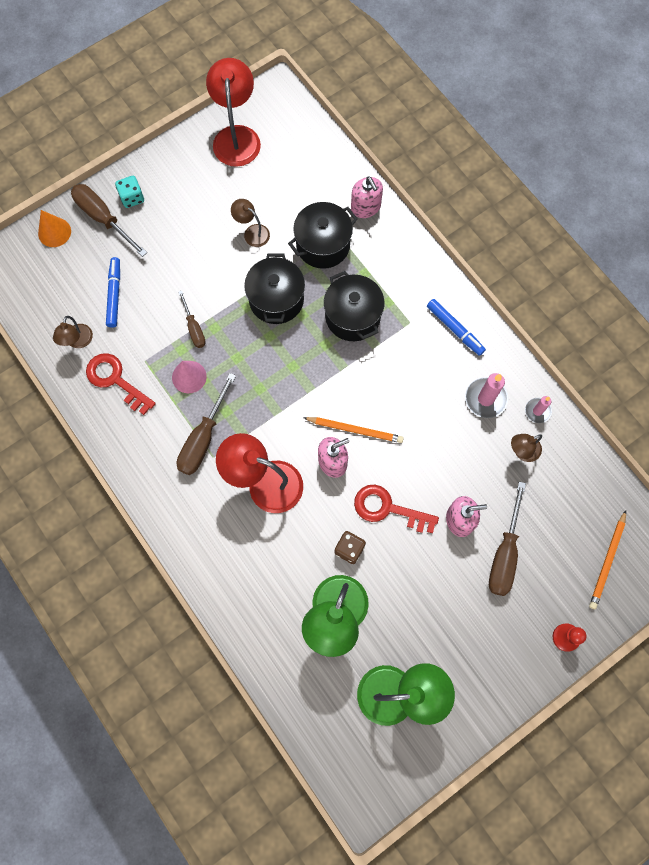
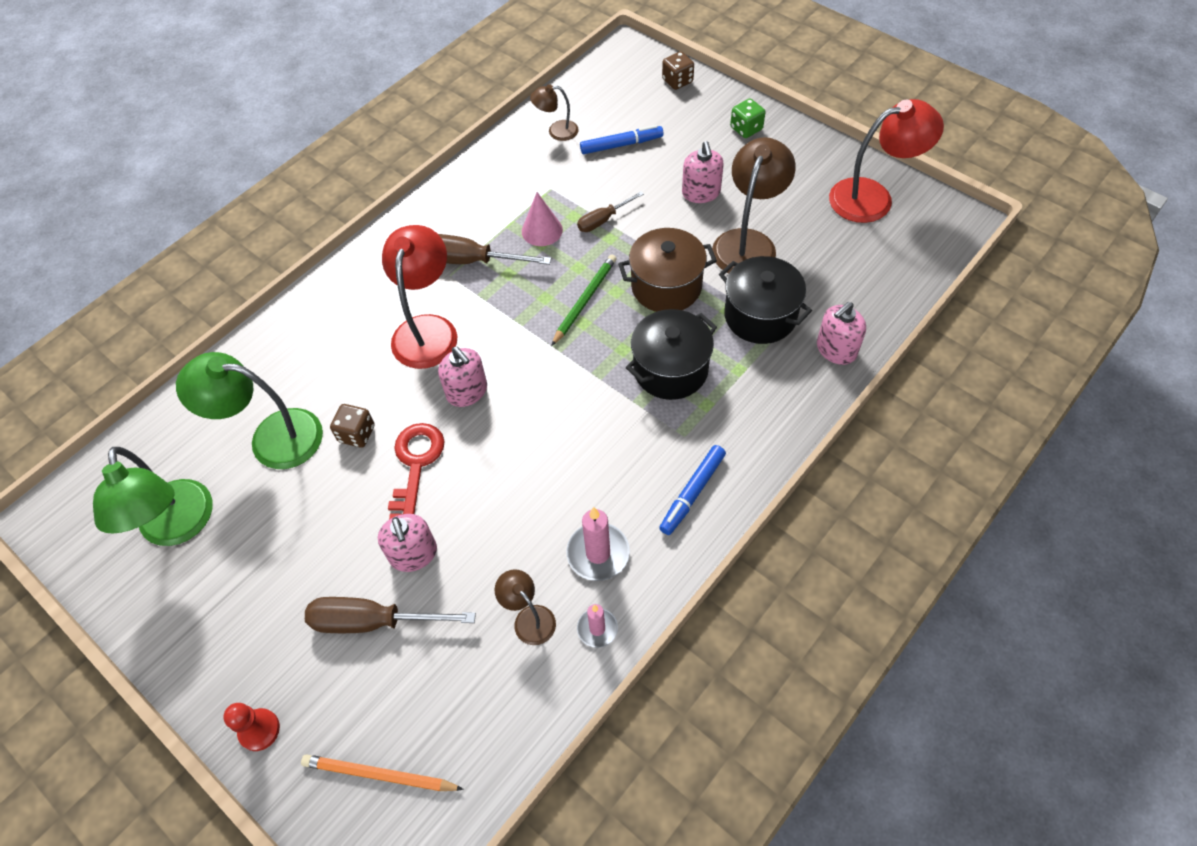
camera: 80 degrees right, 15 degrees down
(54, 232) = (677, 81): orange cone -> brown dice
(103, 218) = (710, 113): brown screwdriver -> none
(115, 380) = (521, 171): red key -> none
(132, 198) = (746, 129): turquoise dice -> green dice
(190, 250) = (701, 193): none -> pink soap dispenser
(252, 232) = (748, 242): brown lamp -> brown lamp, size x1.92
(271, 360) = (584, 300): none -> green pencil
(276, 300) = (666, 286): black pot -> brown pot
(355, 430) = (514, 406): orange pencil -> none

